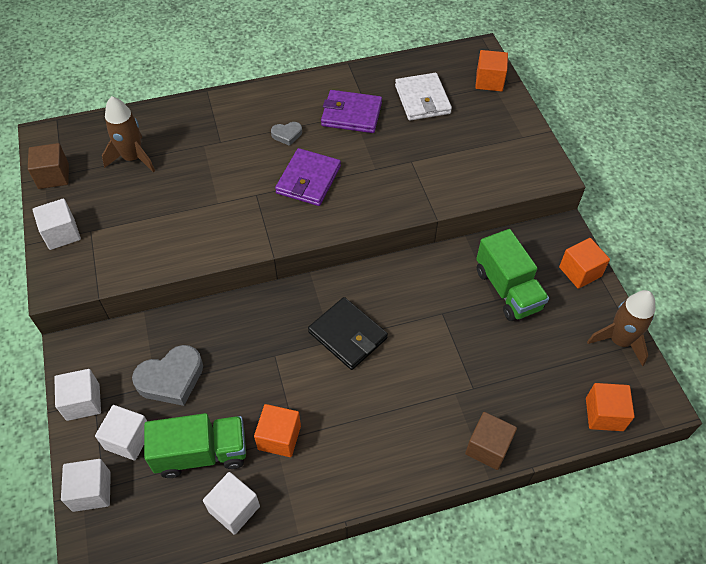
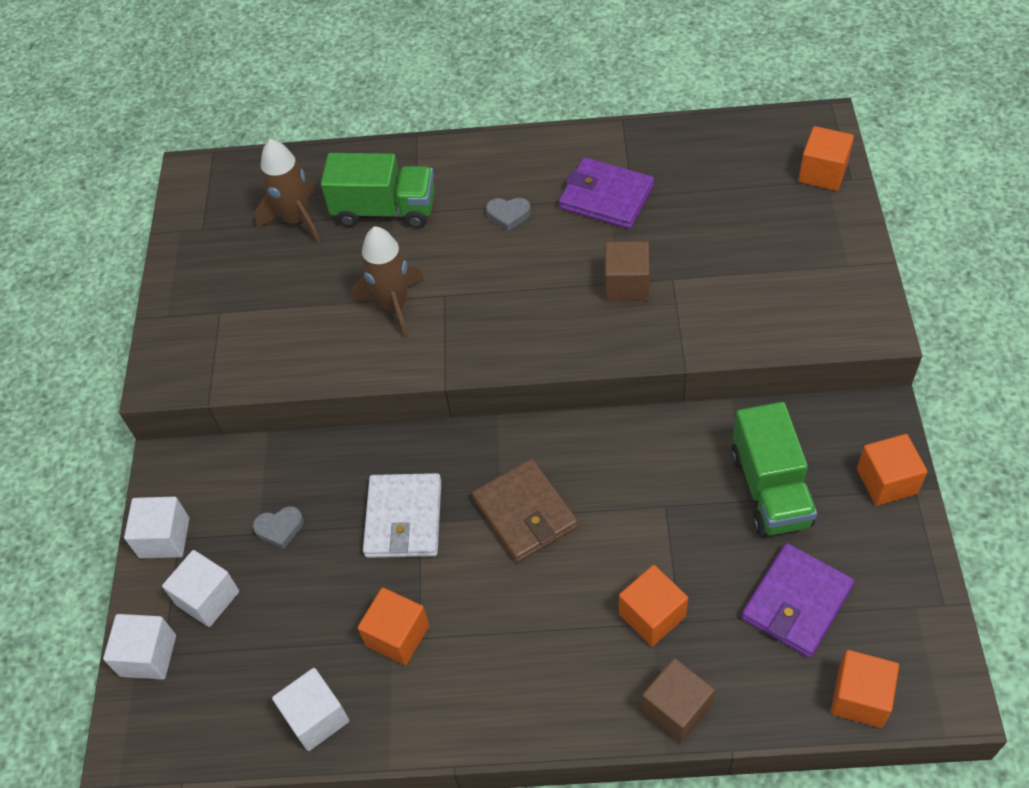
camera: 20 degrees right, 0 degrees up
(53, 176) = (191, 230): brown cube -> brown cube (626, 285)
(62, 234) = (183, 311): white cube -> none
(171, 379) = (280, 528): grey heart -> grey heart, size x0.53
(201, 453) = (293, 635): green truck -> green truck (385, 210)
(308, 180) = (520, 285): purple wallet -> purple wallet (796, 602)
(347, 335) = (525, 513): black wallet -> brown wallet
(422, 99) = (714, 188): white wallet -> white wallet (404, 518)
(454, 388) = (652, 615): none -> orange cube
(619, 341) = (916, 595): brown rocket -> brown rocket (394, 305)

